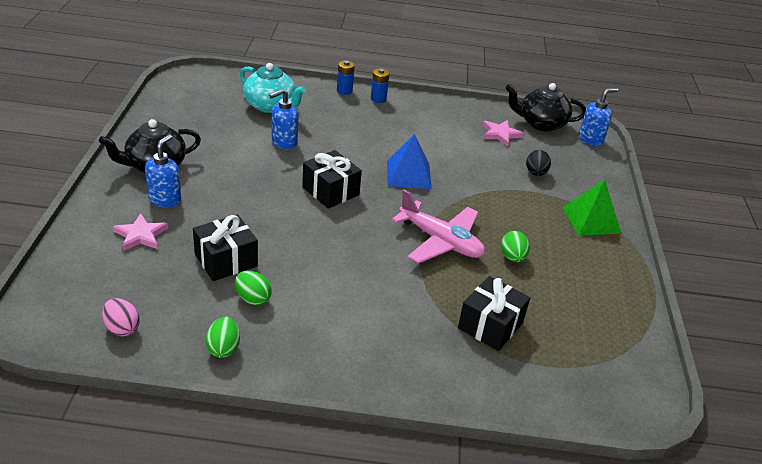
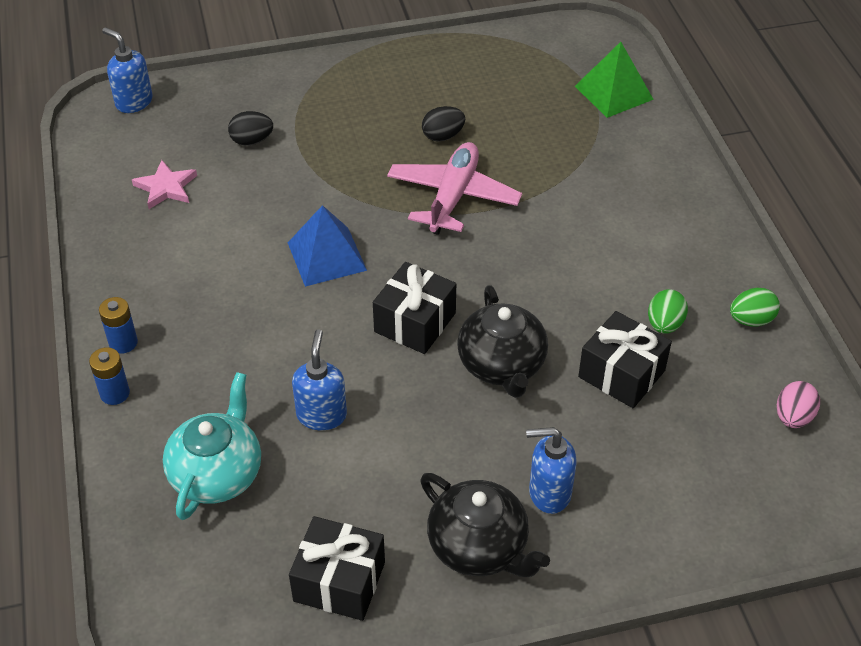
camera: 105 degrees left, 10 degrees up
(140, 235) = (638, 482): pink star -> none
(284, 142) = (321, 415): blue soap dispenser -> blue soap dispenser turned 120 degrees counterclockwise
(490, 325) = (566, 135): black gift -> black gift (339, 581)
(512, 257) = (443, 136): green egg -> black egg
(541, 123) = (112, 152): black teapot -> black teapot (502, 365)
(591, 220) = (328, 86): green pyramid -> green pyramid (613, 92)

